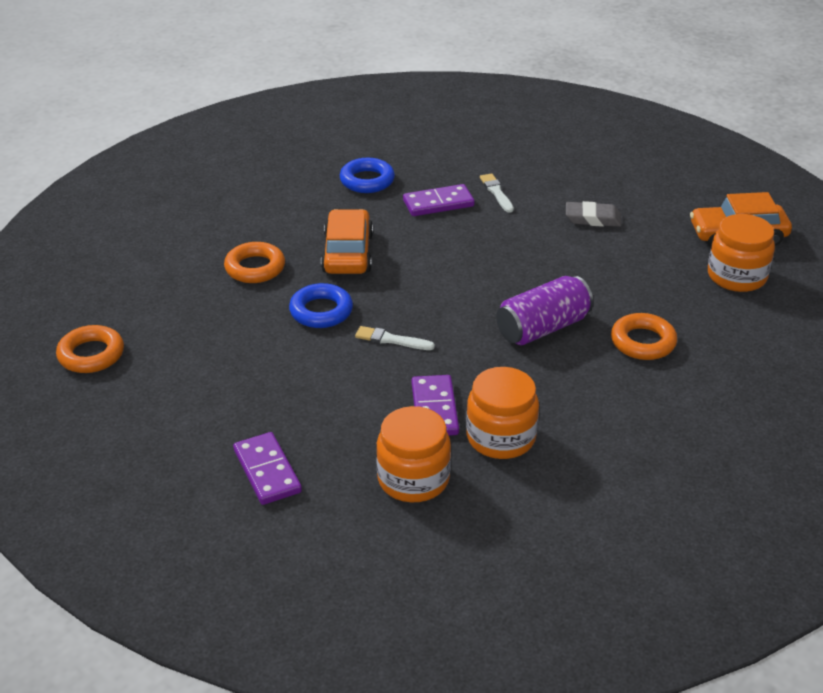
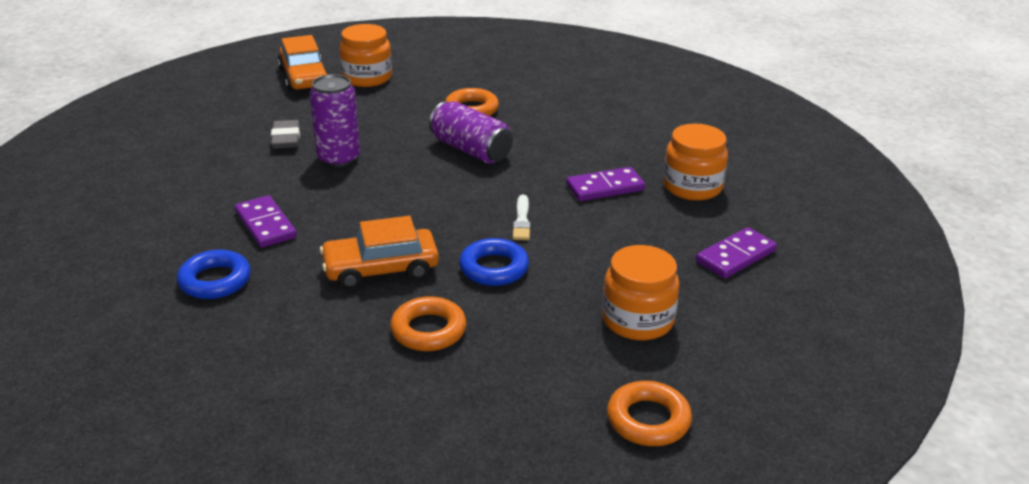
camera: 105 degrees left, 5 degrees down
(496, 192) = (239, 192): white brush -> none
(501, 437) = (620, 156): orange jar -> orange jar (637, 320)
(545, 245) = (338, 158): none -> purple can

